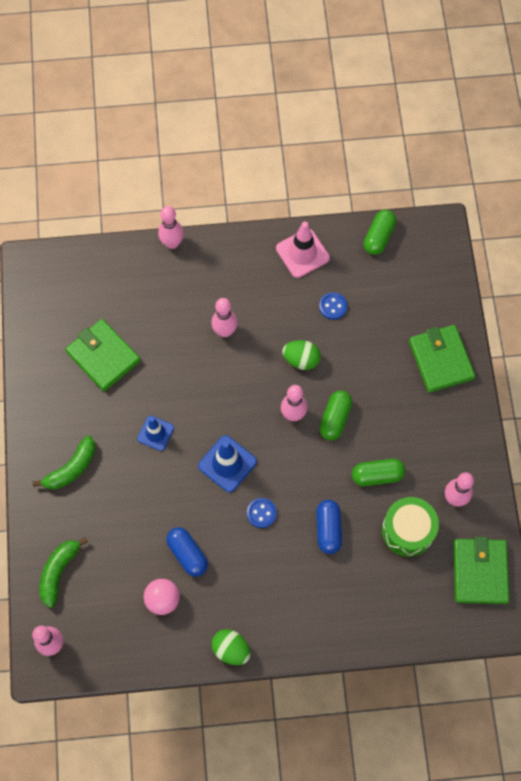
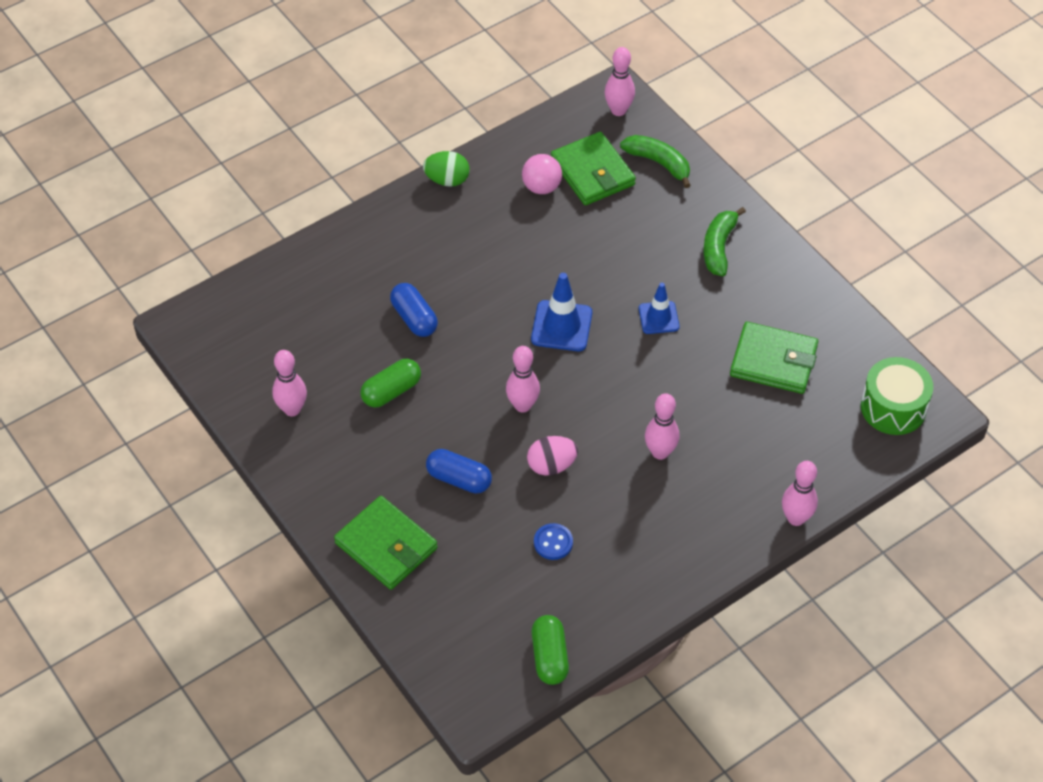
camera: 150 degrees right, 15 degrees down
(59, 571) = (659, 163): green banana -> green banana turned 45 degrees counterclockwise
(187, 554) = (544, 232): blue capsule -> blue capsule (459, 479)
(261, 513) = (494, 300): blue button -> none
(301, 360) = (551, 465): green egg -> pink egg
(302, 253) = (631, 587): pink traffic cone -> none
(335, 419) = (473, 424): green capsule -> none
(408, 530) = (328, 356): green drum -> green drum (893, 407)
(479, 572) = (229, 354): green wallet -> green wallet (593, 172)

